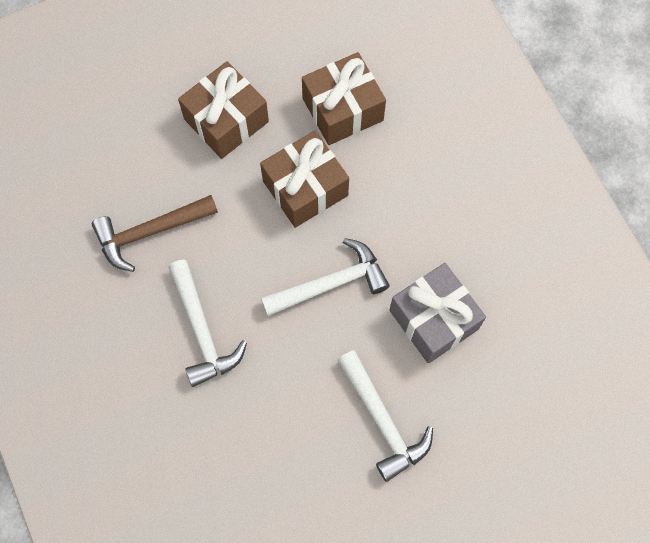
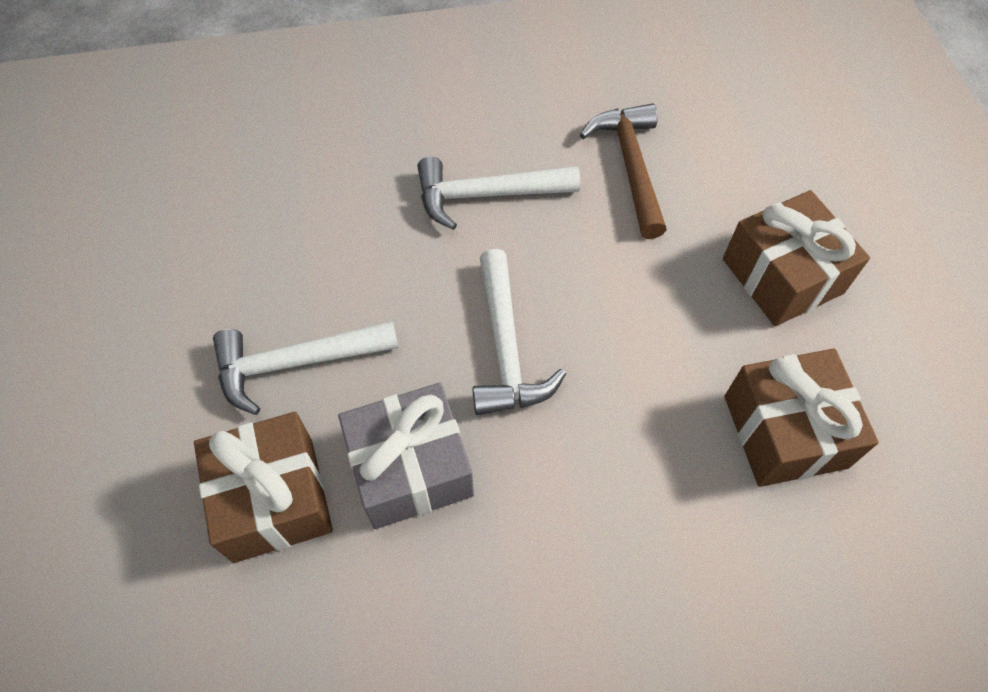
camera: 105 degrees right, 10 degrees down
(305, 188) = (658, 349): brown gift -> brown gift (274, 498)

